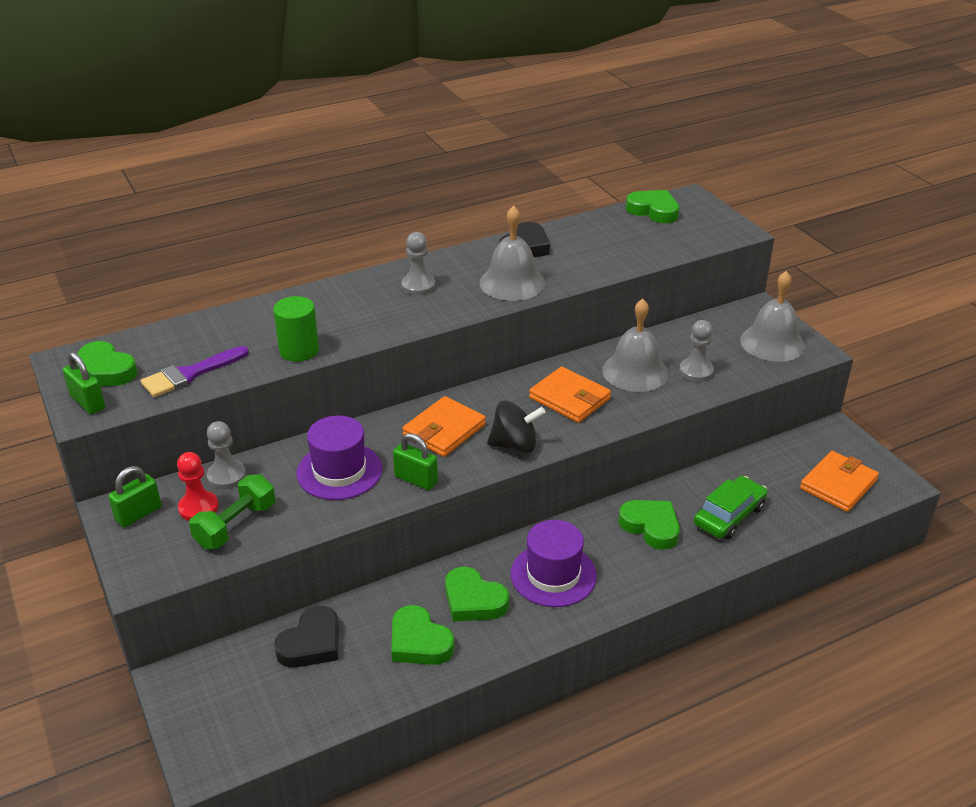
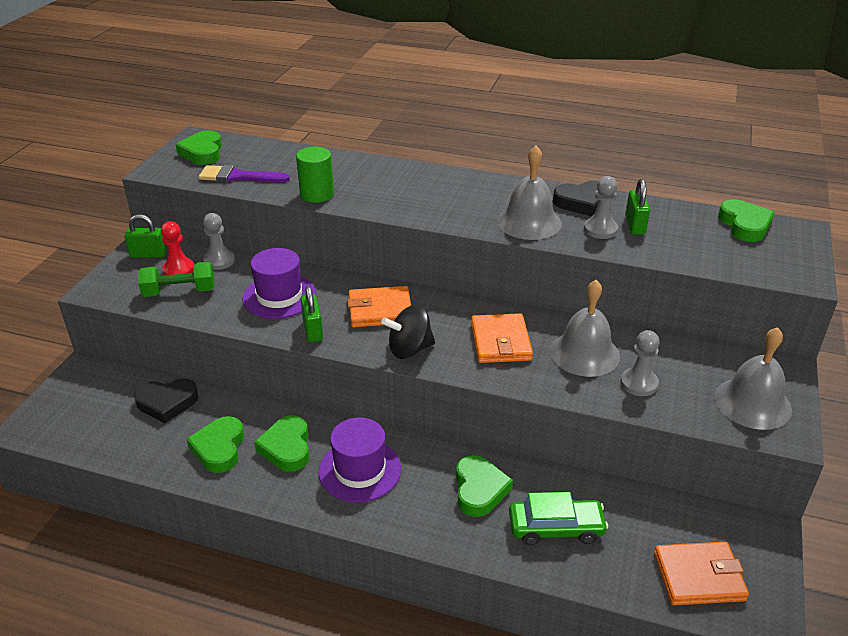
camera: 45 degrees right, 0 degrees up
(88, 402) = (167, 165): green padlock -> green padlock (635, 225)
(418, 286) = (458, 192): grey pawn -> grey pawn (600, 229)
(515, 445) = (409, 349): black spinning top -> black spinning top turned 120 degrees clockwise

